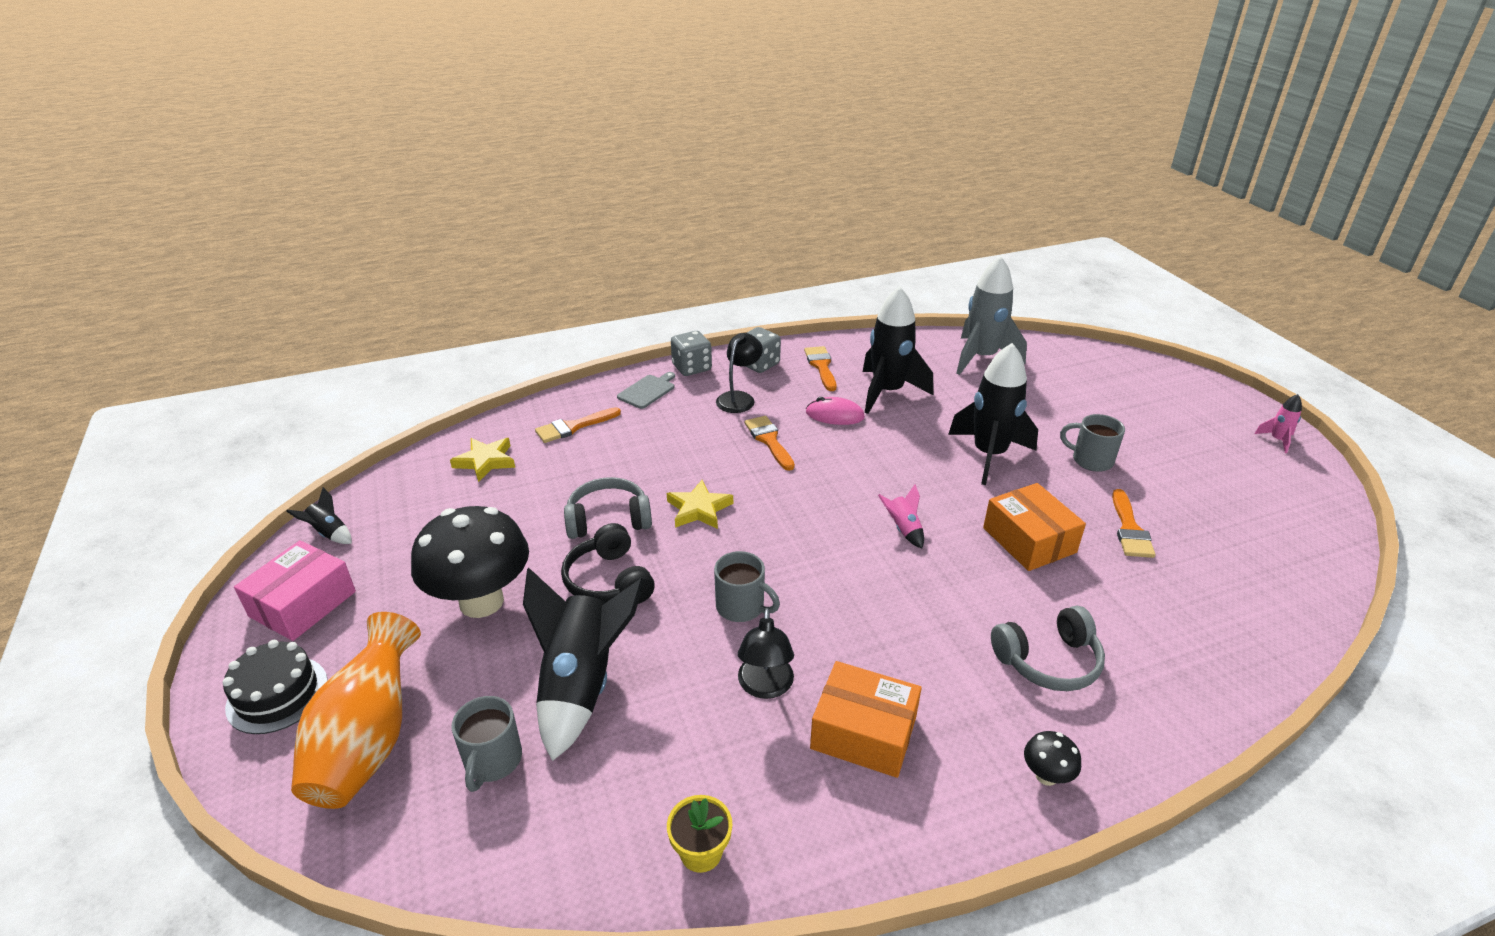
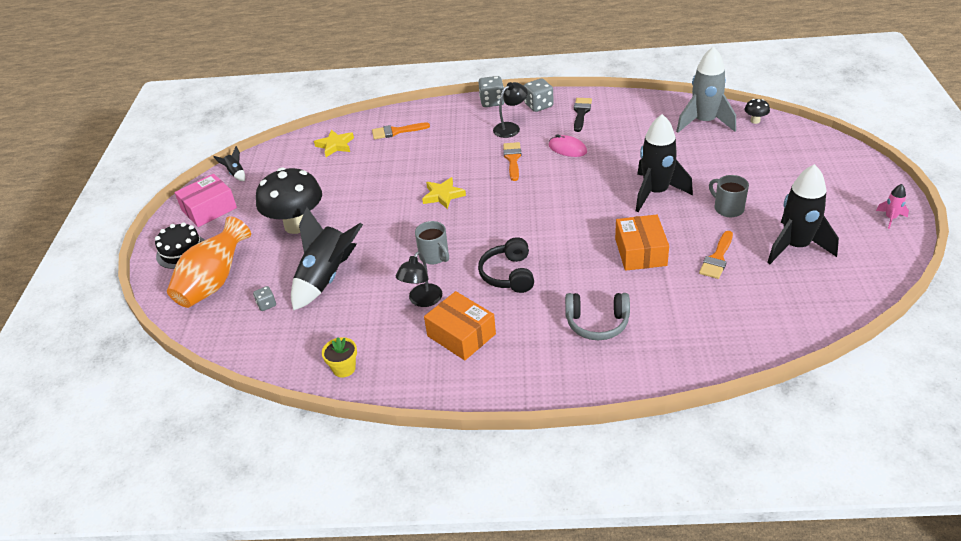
camera: 25 degrees right, 5 degrees up
(492, 761) = (266, 304): grey mug -> grey dice
(608, 520) = (387, 192): grey headphones -> none
(609, 581) = (369, 227): black headphones -> black headphones (508, 274)
(647, 391) = (454, 114): grey cutting board -> none
(821, 366) = (581, 112): orange brush -> black brush
(887, 392) = (615, 138): black rocket -> black rocket (795, 246)
(903, 529) = (562, 230): pink rocket -> none
(1046, 776) = (549, 379): black mushroom -> black mushroom (755, 121)

